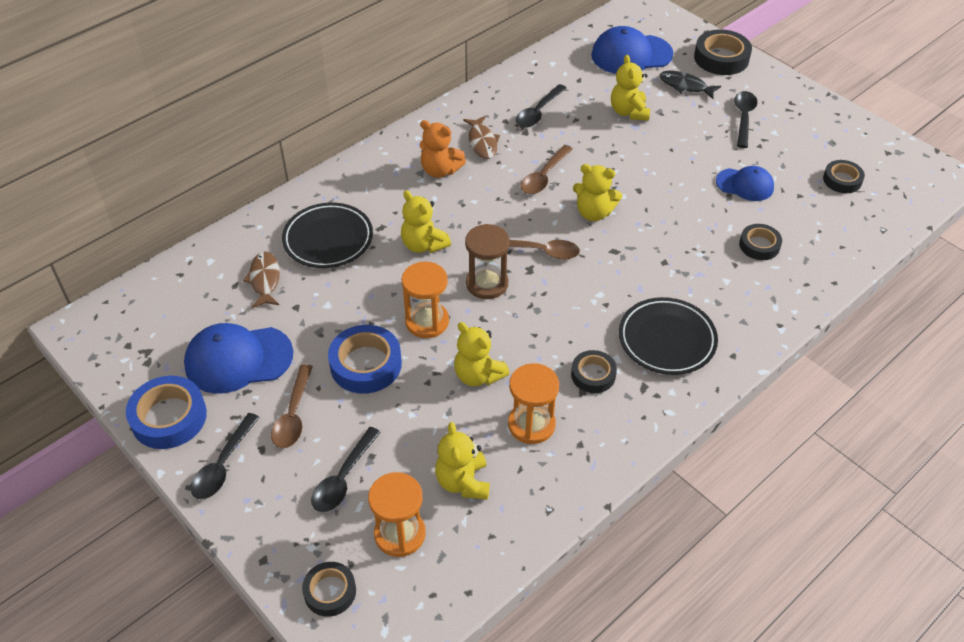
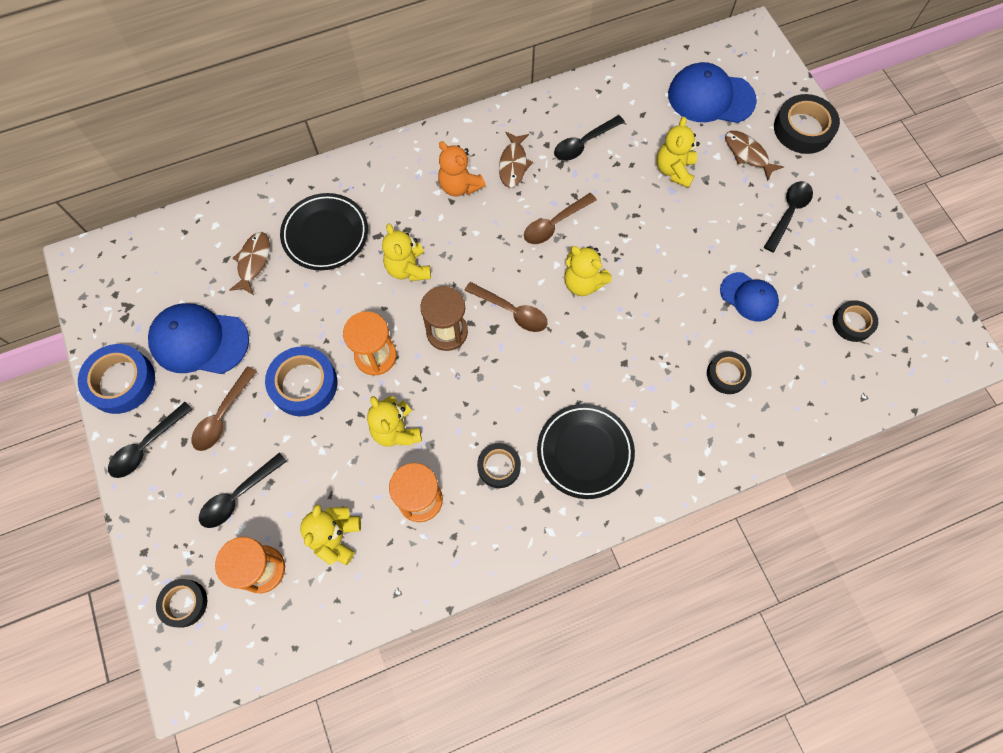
camera: 20 degrees right, 20 degrees up
(685, 86) = (747, 154): black fish -> brown fish

